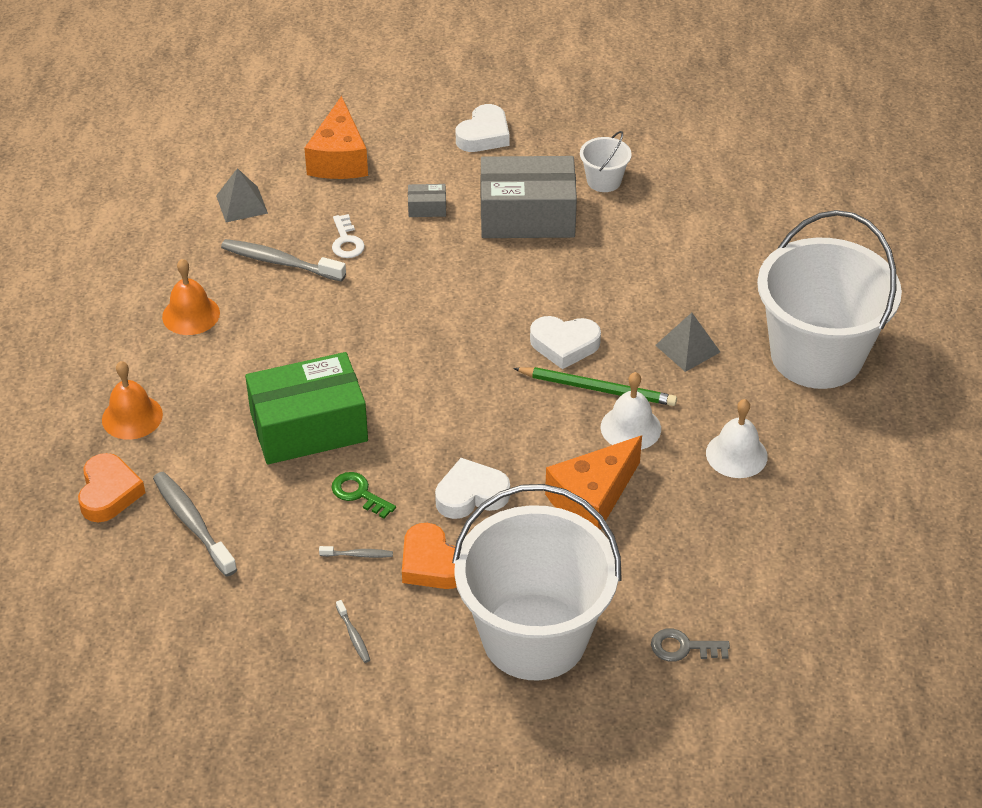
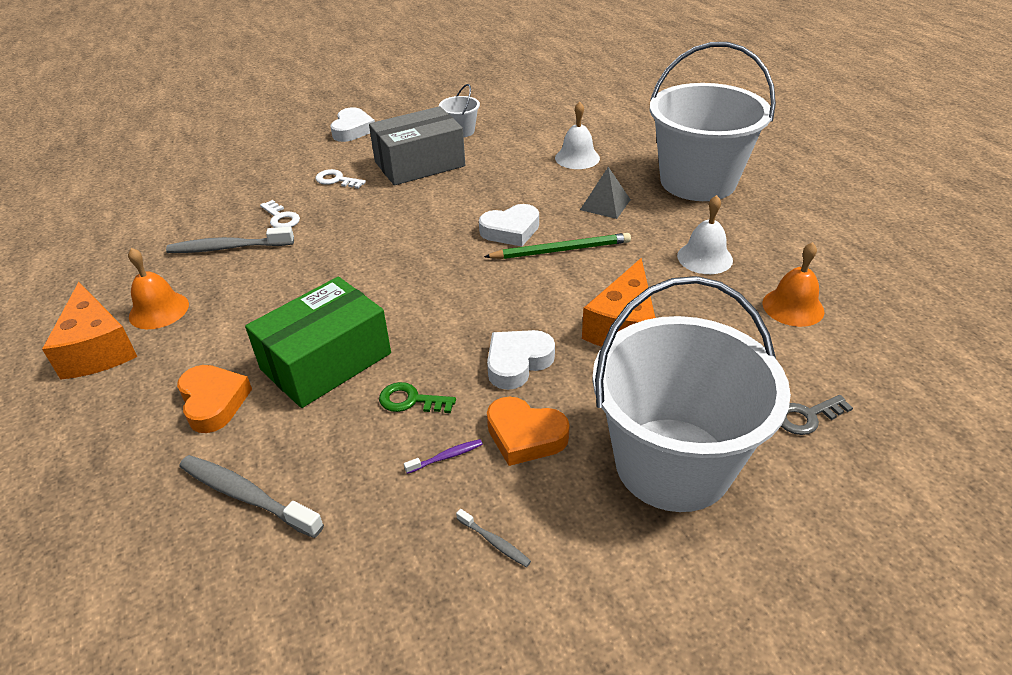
camera: 25 degrees left, 5 degrees down
(109, 493) = (131, 502): orange heart -> orange heart (213, 402)
(132, 417) = (130, 416): orange bell -> orange bell (793, 307)
(242, 204) = (172, 220): grey pyramid -> none
(339, 158) = (244, 170): orange cheese -> orange cheese (97, 349)
(358, 555) = (446, 457): grey toothbrush -> purple toothbrush
(427, 208) = (336, 180): grey box -> white key
(630, 428) = (609, 267): white bell -> white bell (577, 158)

